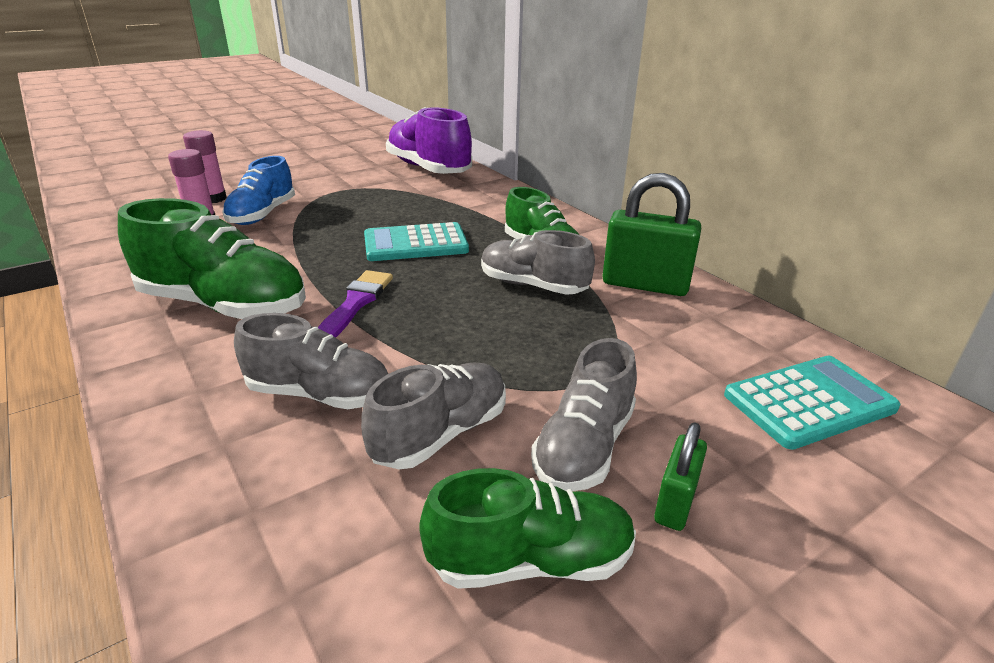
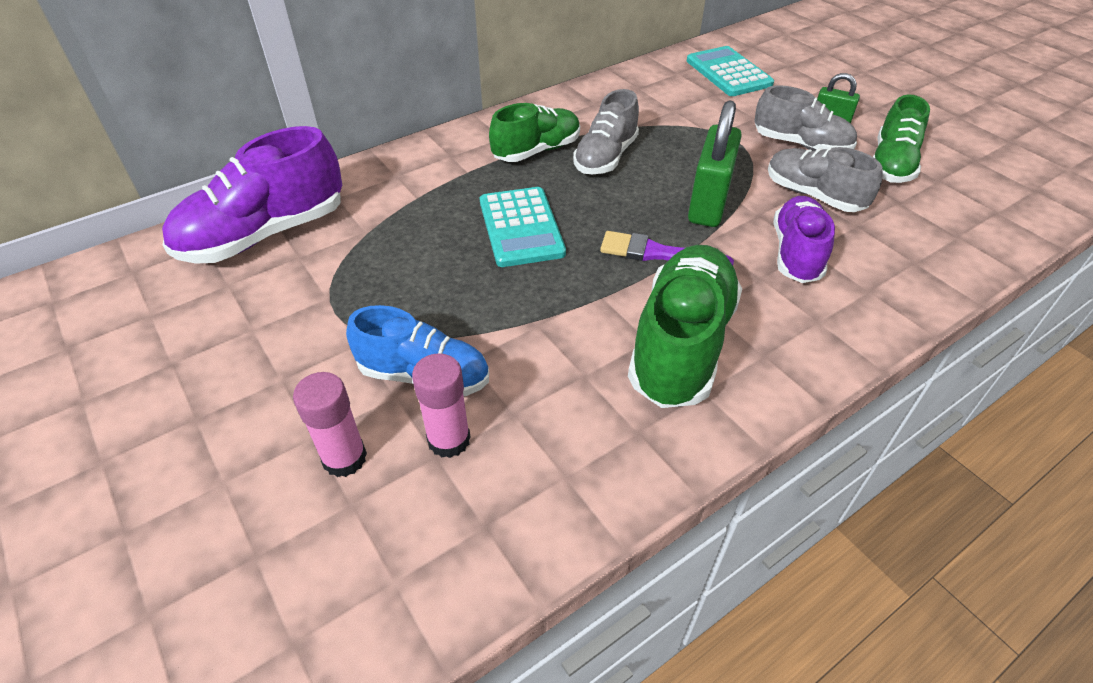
camera: 90 degrees left, 15 degrees up
(319, 394) = (796, 253): grey shoe -> purple shoe
(530, 561) = (891, 164): green shoe -> green shoe turned 150 degrees counterclockwise
(645, 285) = (595, 107): green padlock -> green padlock (708, 204)

